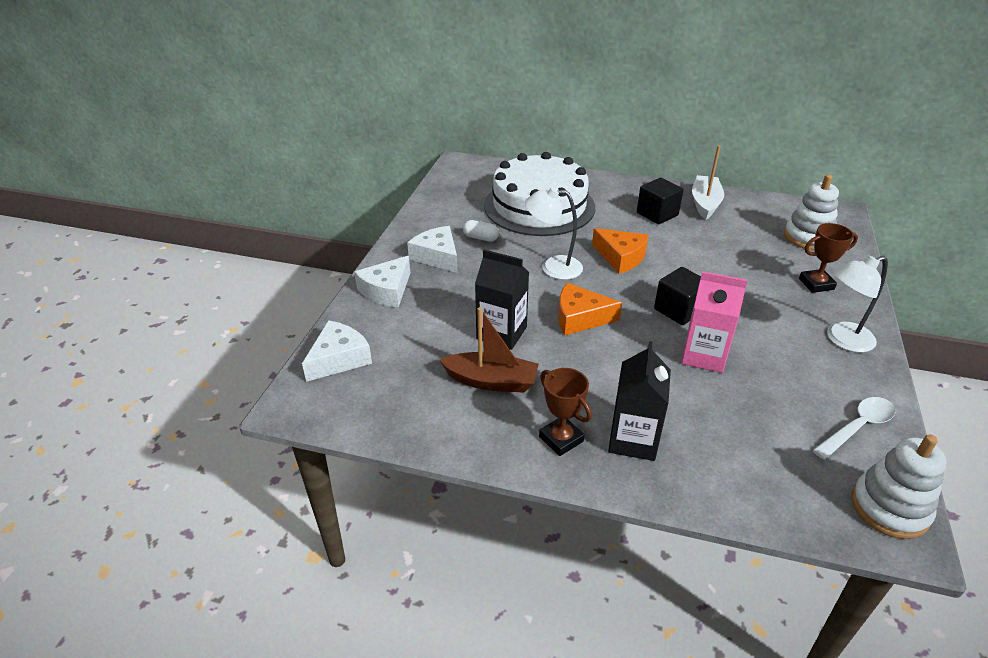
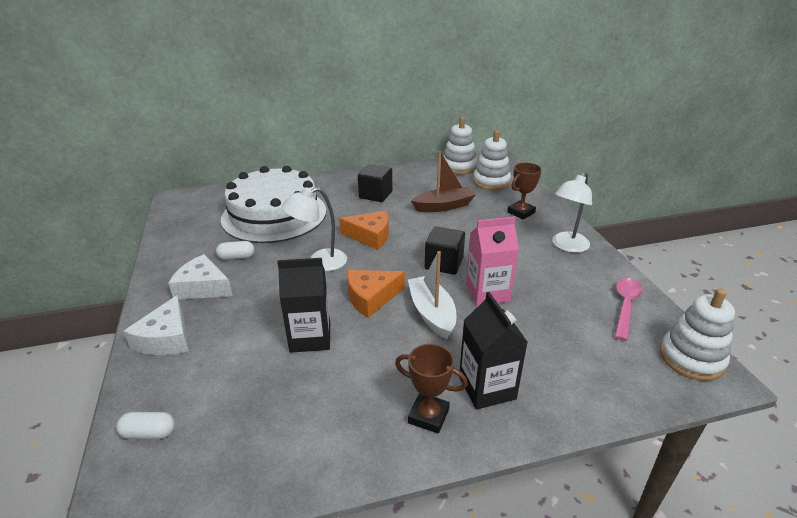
camera: 30 degrees left, 5 degrees down
(339, 359) = (149, 433): white cheese -> white capsule
(491, 381) = (329, 388): brown boat -> brown boat (444, 206)
(705, 203) = (405, 177): white boat -> white boat (432, 313)
(780, 208) = (459, 167): none -> white stacking toy
(857, 427) = (625, 306): white spoon -> pink spoon

